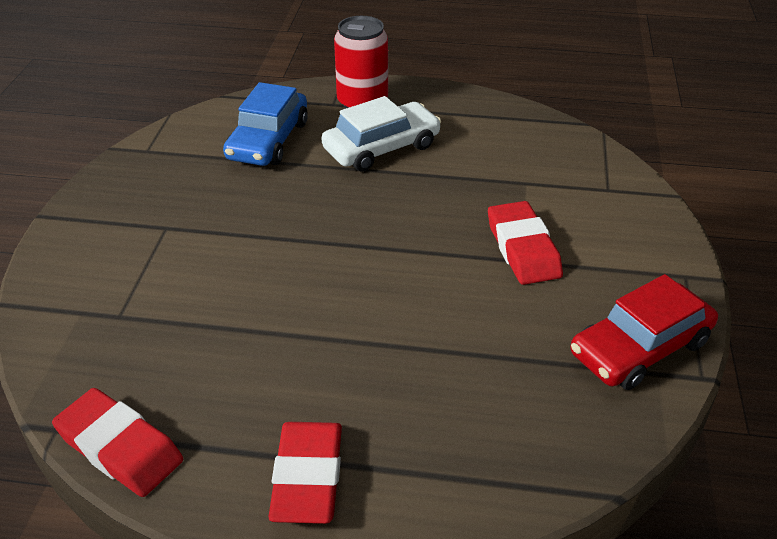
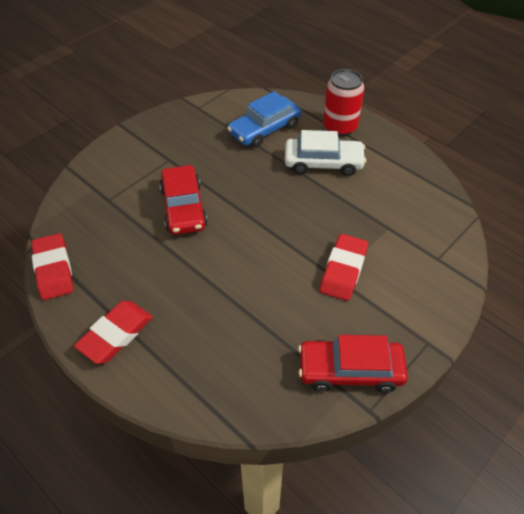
camera: 35 degrees right, 10 degrees up
(247, 274) = (183, 207): none -> red car

